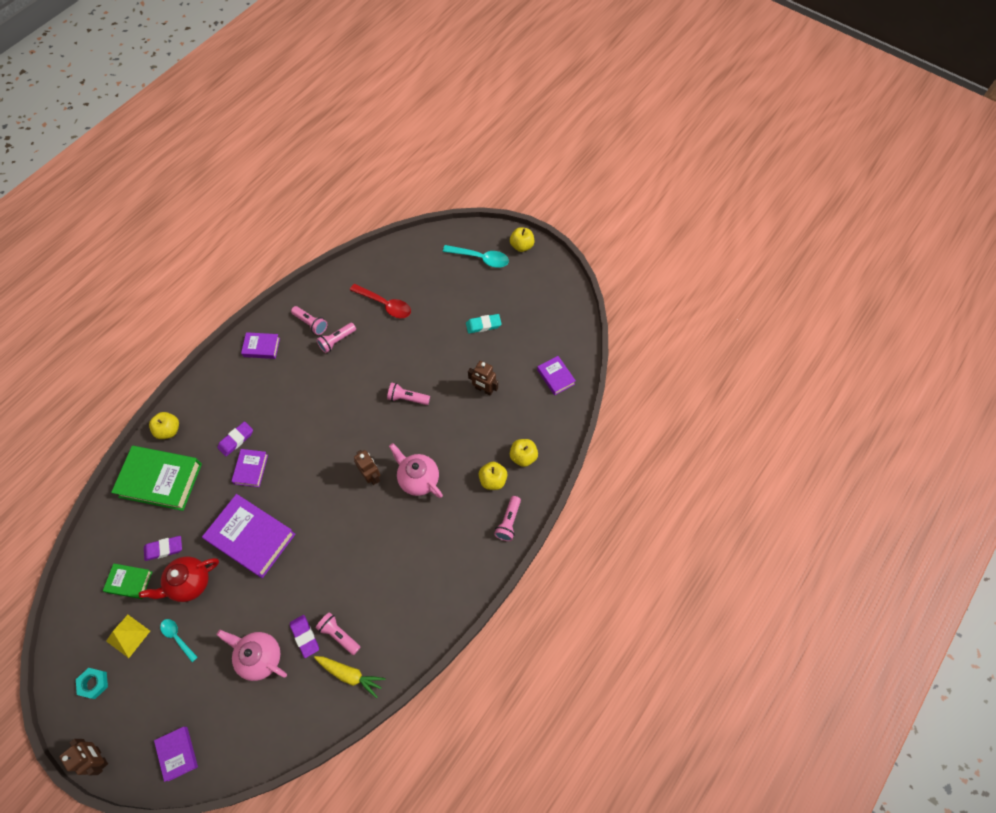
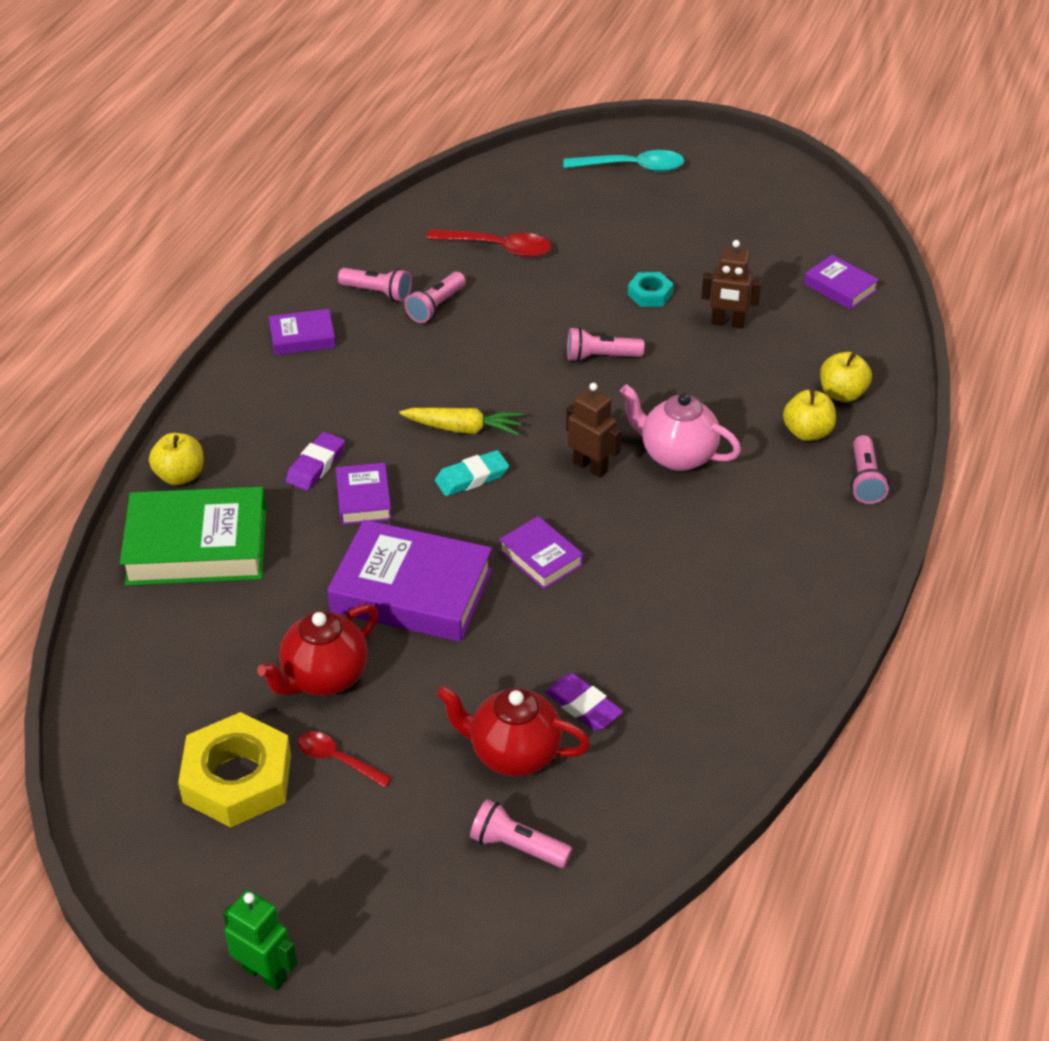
camera: 15 degrees left, 20 degrees down
(93, 683) = (200, 864): turquoise nut -> turquoise nut (650, 294)
(99, 757) = (265, 973): brown robot -> green robot
(128, 636) = (237, 778): yellow pyramid -> yellow nut
(129, 582) = (203, 700): green book -> none
(164, 549) = (250, 640): purple eraser -> none
(177, 637) = (337, 760): turquoise spoon -> red spoon
(177, 753) = (422, 930): purple book -> purple book (541, 557)
(260, 657) = (513, 753): pink teapot -> red teapot
(339, 634) = (646, 690): pink flashlight -> pink flashlight (517, 846)
(350, 675) = (696, 741): yellow carrot -> yellow carrot (463, 429)
(483, 325) = (682, 245): turquoise eraser -> turquoise eraser (472, 477)
(521, 246) = (693, 142): yellow apple -> none

